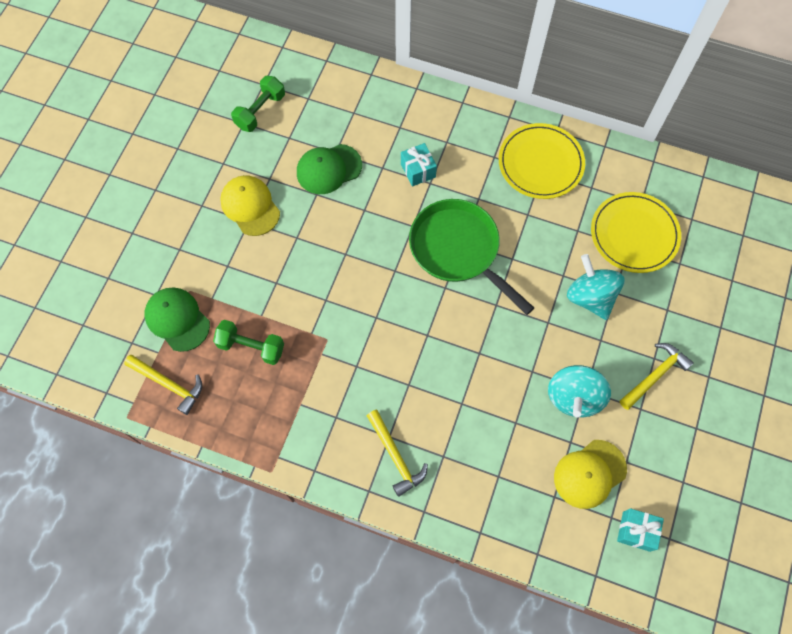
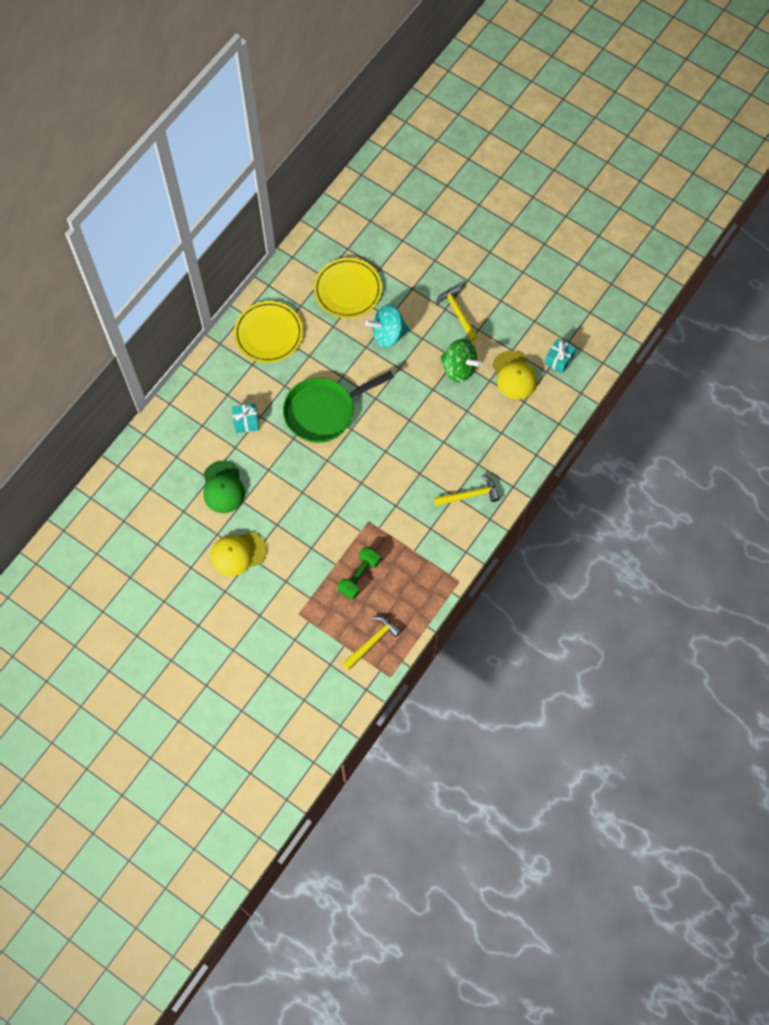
camera: 75 degrees left, 0 degrees up
(177, 319) = (320, 626): green cap -> none
(260, 111) = (150, 528): green dumbbell -> none
(574, 397) = (459, 368): turquoise spinning top -> green spinning top

